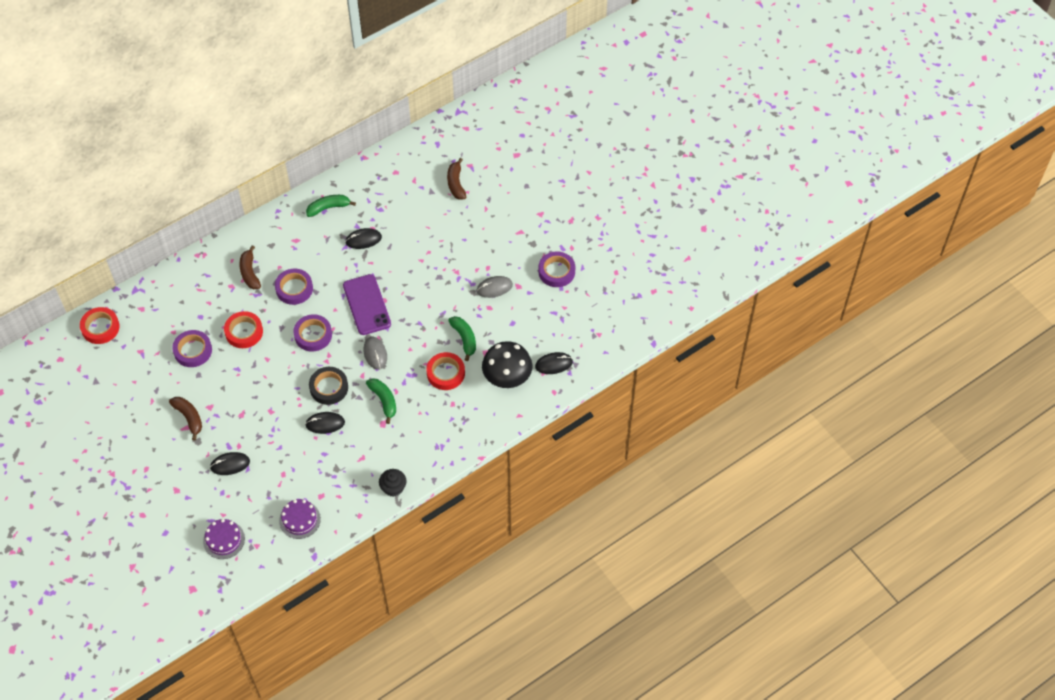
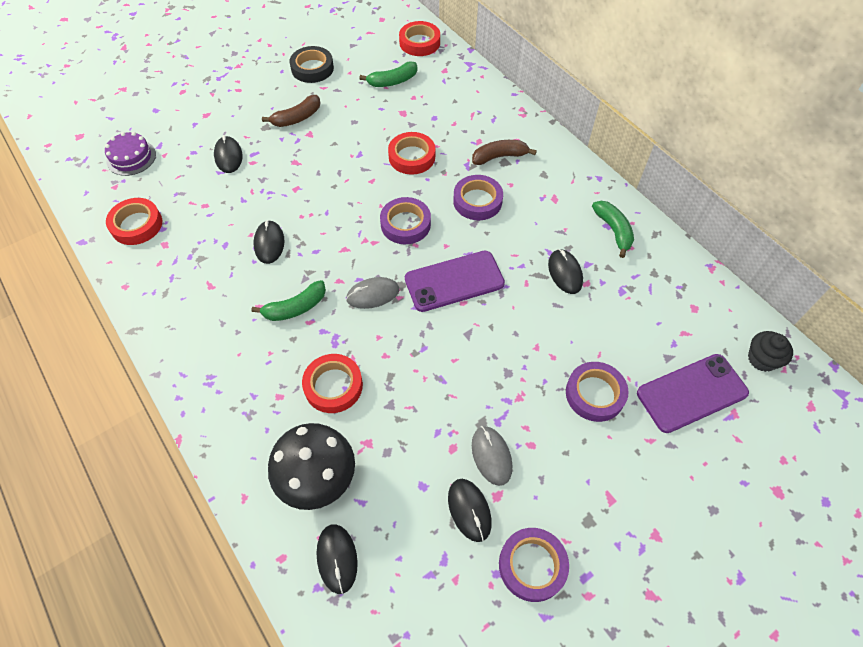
camera: 90 degrees right, 0 degrees up
(193, 351) = (387, 115): purple tape -> purple tape (595, 394)
(299, 519) = (136, 225): purple cake -> red tape
(329, 387) = (323, 245): black tape -> black tape (312, 68)
(393, 488) = (155, 324): black cupcake -> black cupcake (762, 359)
(456, 183) = (692, 393): brown banana -> purple phone
(464, 339) = (393, 411): green banana -> green banana (392, 81)
(526, 300) = (469, 510): none -> black mouse

